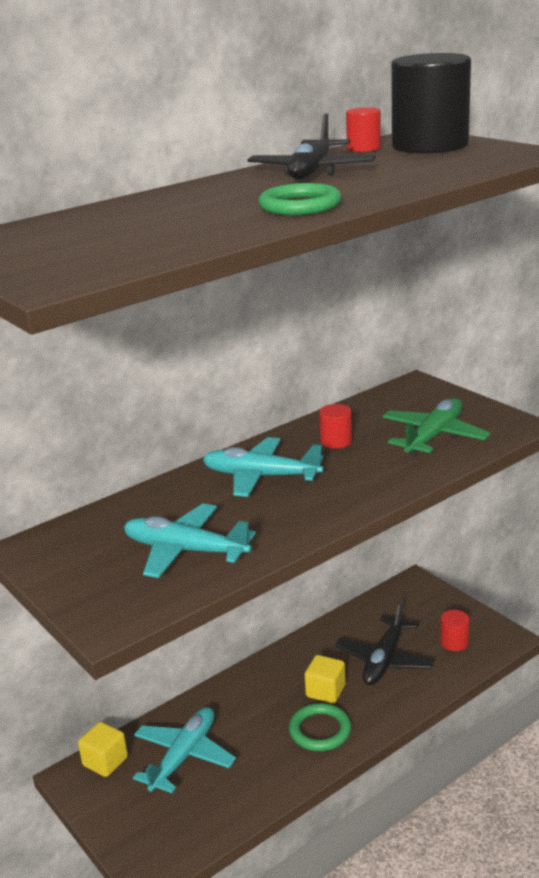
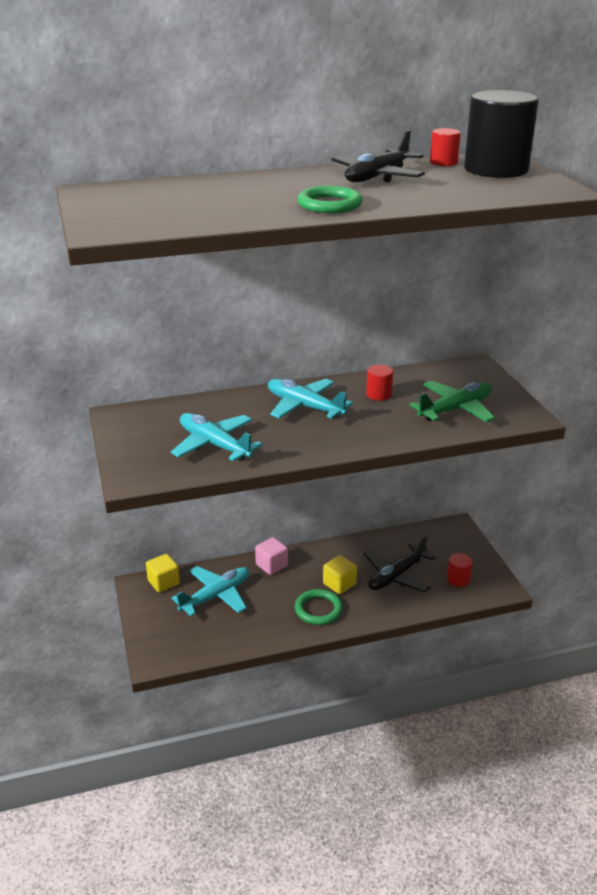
camera: 20 degrees right, 5 degrees up
(231, 695) = (271, 565): none -> pink cube

